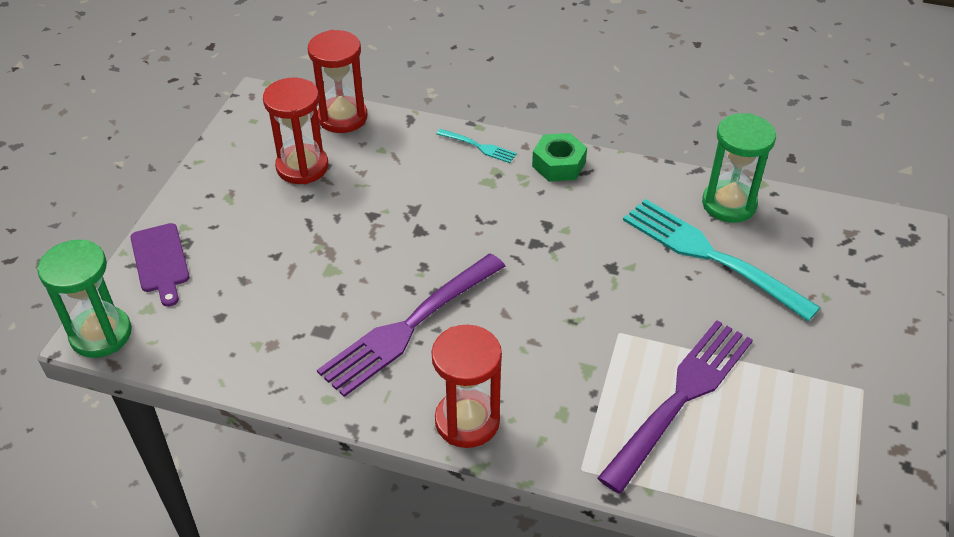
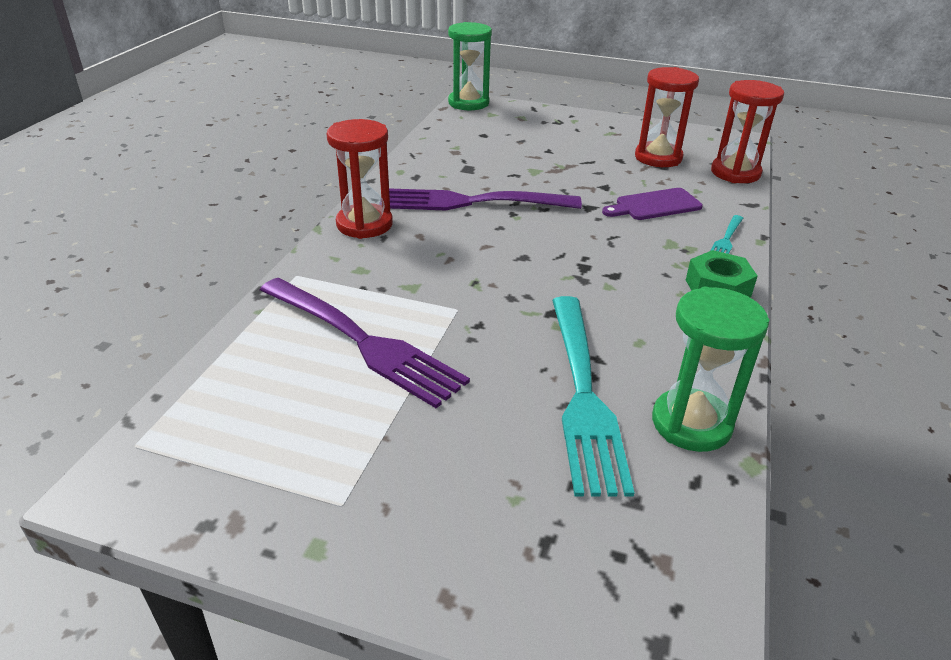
camera: 90 degrees right, 10 degrees down
(160, 261) = (537, 115): purple cutting board -> purple cutting board (654, 205)
(410, 325) = (472, 202): purple fork -> purple fork turned 45 degrees counterclockwise
(712, 256) = (582, 393): turquoise fork -> turquoise fork turned 135 degrees clockwise

